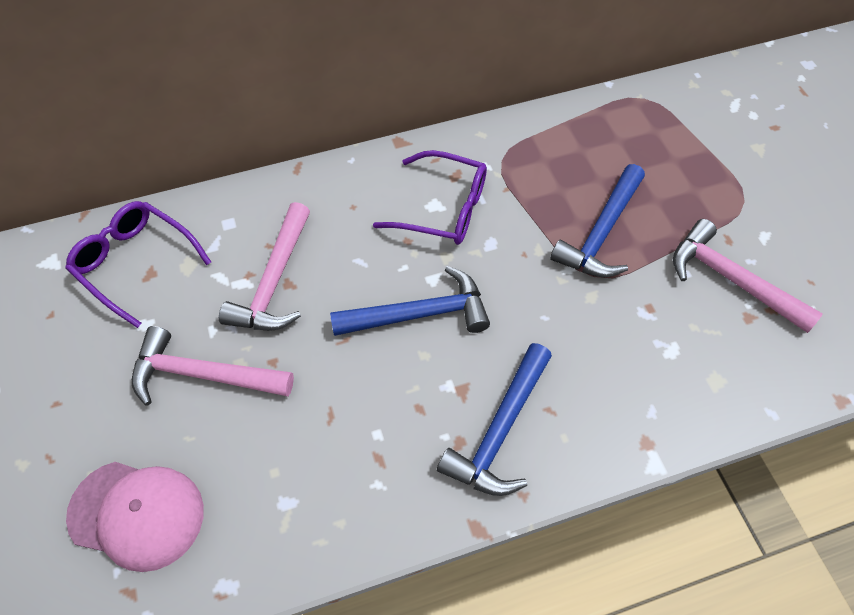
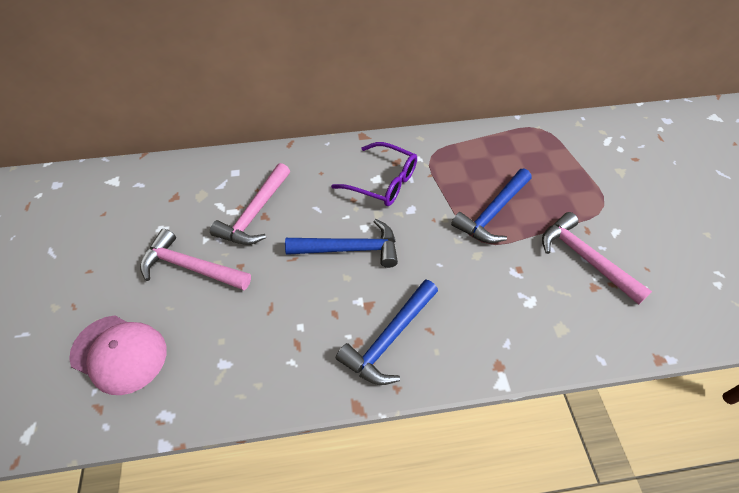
camera: 10 degrees right, 5 degrees down
(136, 264) = (167, 190): purple glasses -> none

